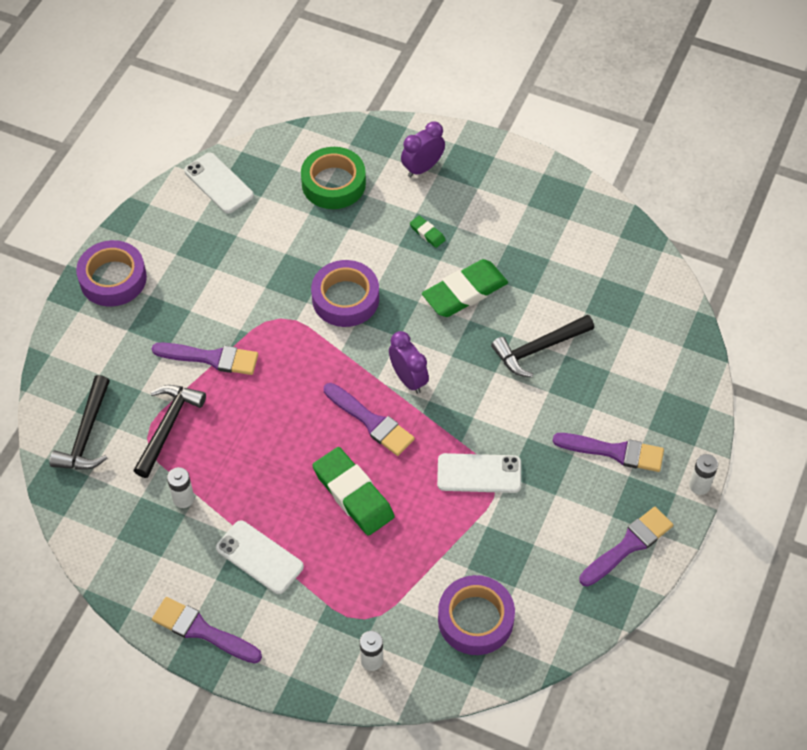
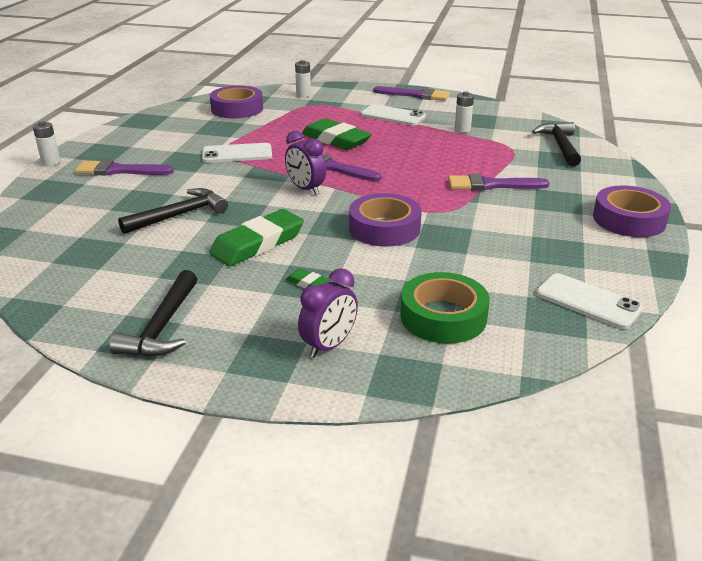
camera: 170 degrees right, 25 degrees down
(168, 426) = (500, 153): black hammer -> black hammer (162, 326)
(628, 545) = (121, 137): purple brush -> none

